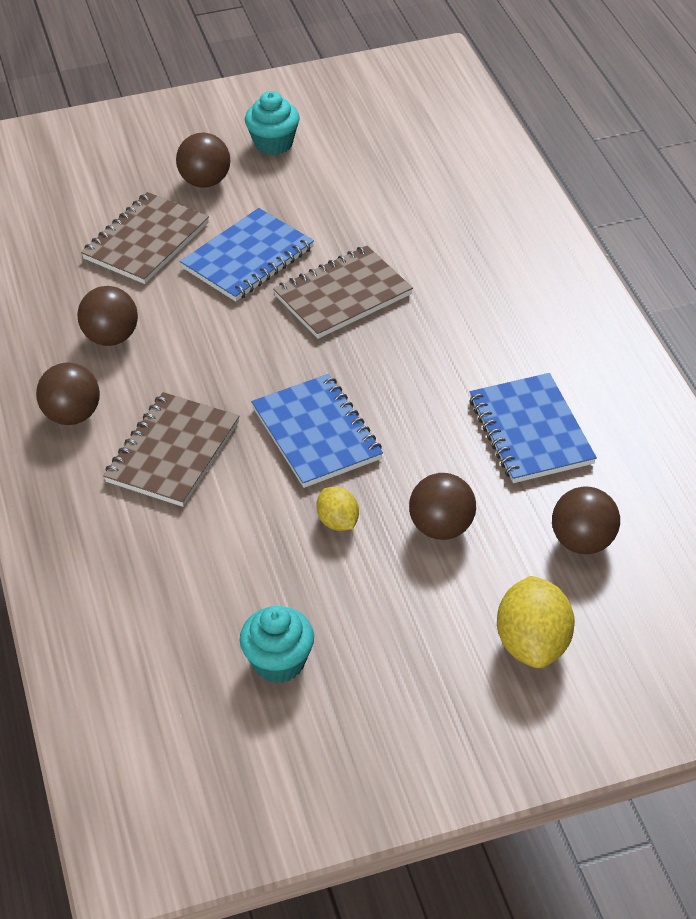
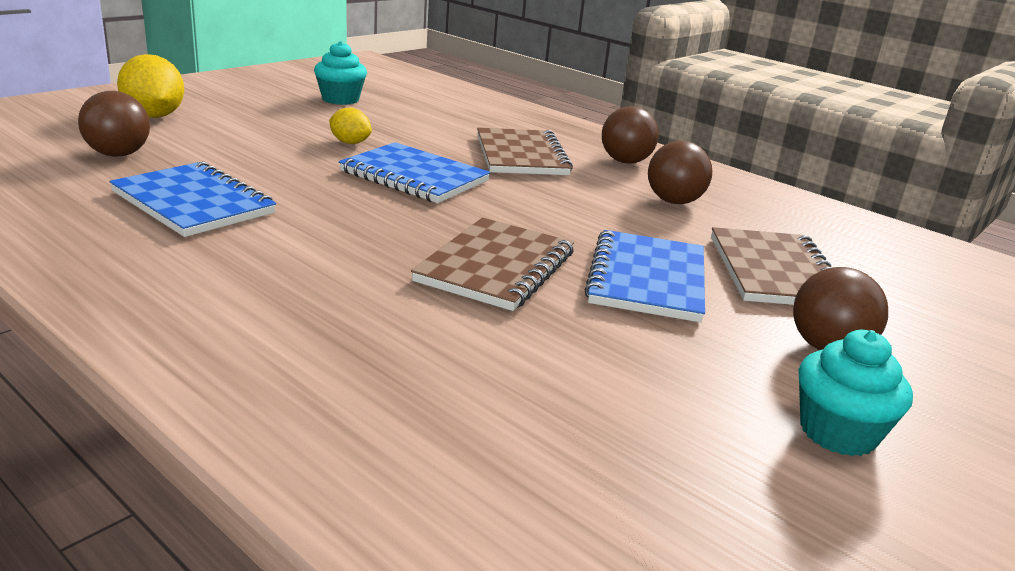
camera: 145 degrees right, 20 degrees down
(441, 527) = (258, 148): brown ball -> none

